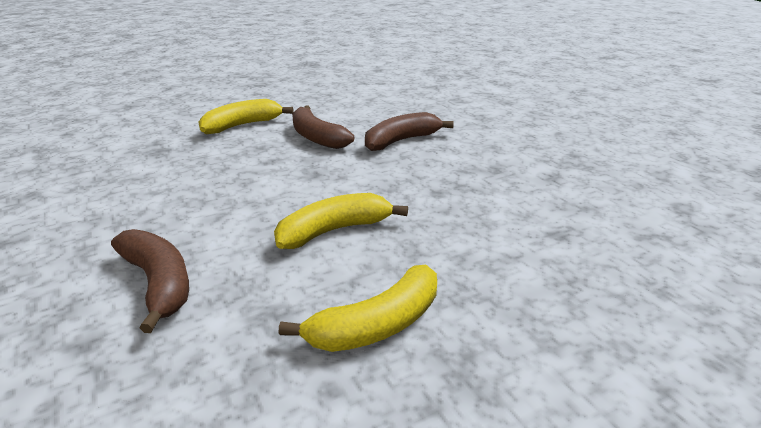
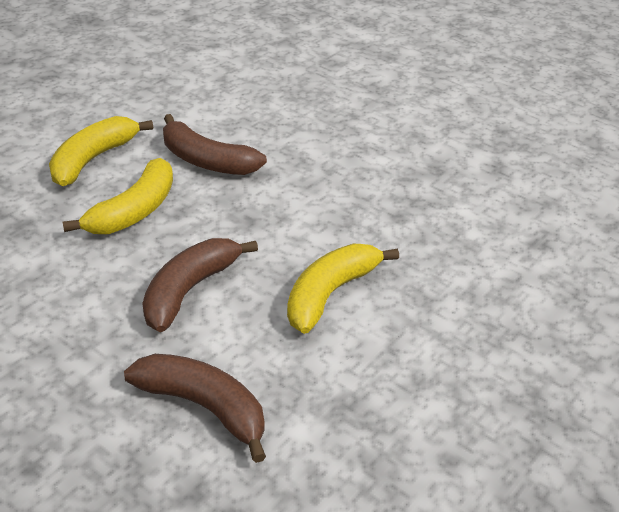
camera: 25 degrees left, 10 degrees up
(377, 325) = (445, 387): yellow banana -> yellow banana (134, 211)
(401, 141) = (310, 146): brown banana -> brown banana (189, 290)

